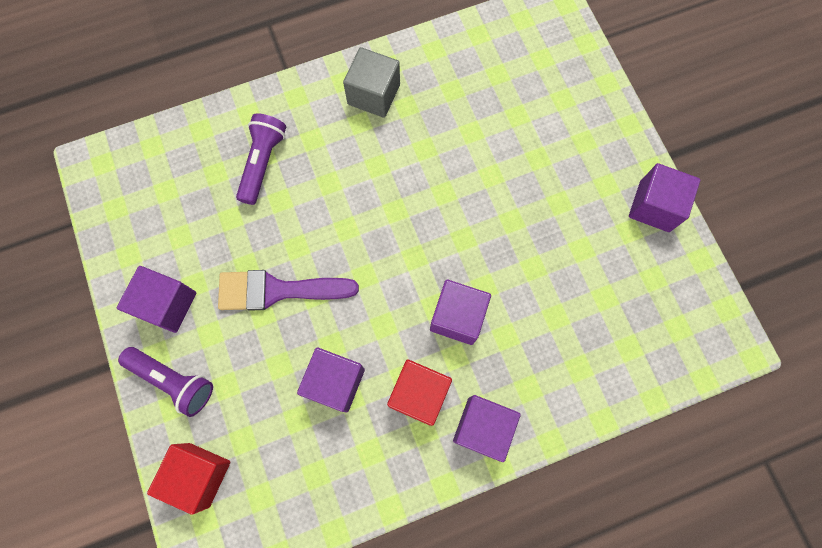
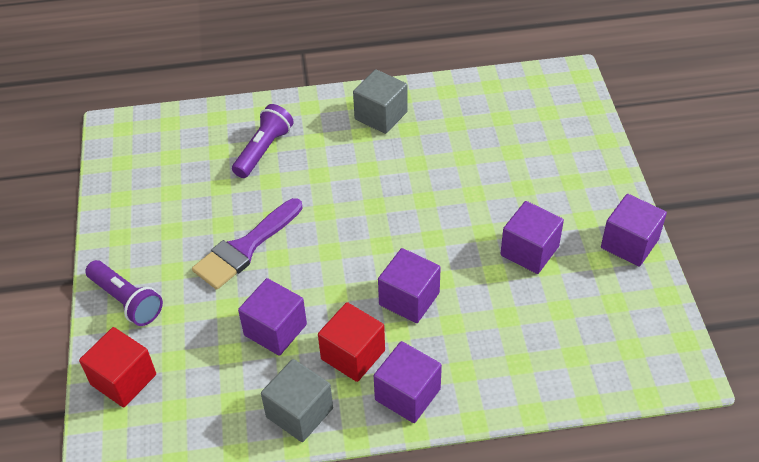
camera: 15 degrees right, 25 degrees down
(167, 304) = (142, 241): purple cube -> purple cube (529, 251)
(277, 290) = (245, 248): purple brush -> purple brush turned 60 degrees counterclockwise
(384, 472) = (299, 412): none -> grey cube

